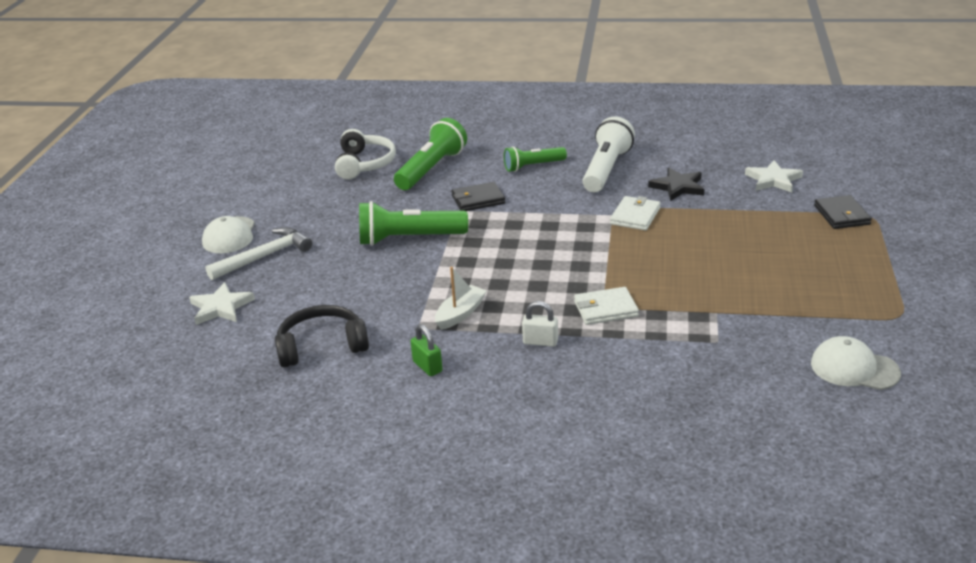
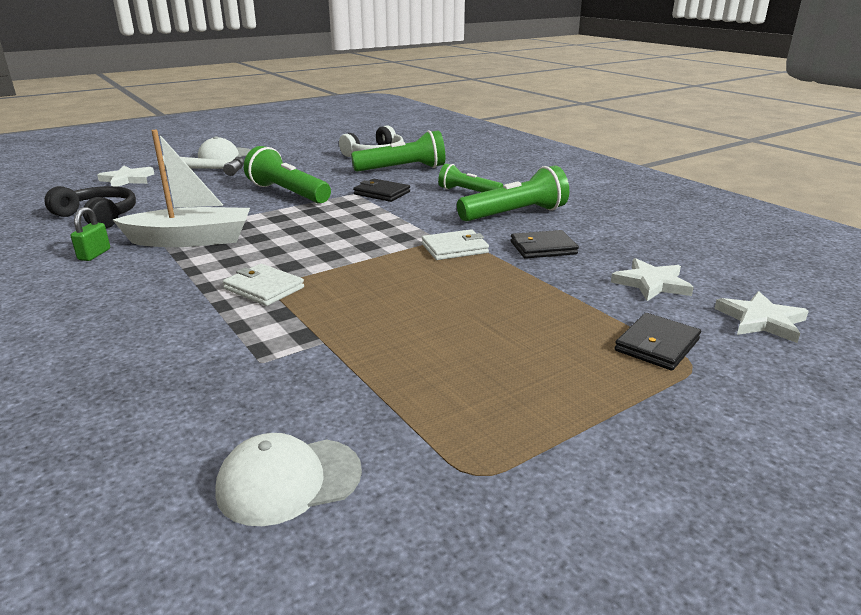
camera: 45 degrees right, 5 degrees down
(460, 314) = (191, 240): white boat -> white boat, size x1.83
(540, 342) = (174, 280): white padlock -> none
(606, 169) = (515, 214): white flashlight -> green flashlight
(678, 187) = (543, 248): black star -> black wallet
(851, 175) = (761, 320): none -> white star
(854, 368) = (288, 481): white cap -> white cap turned 90 degrees counterclockwise

